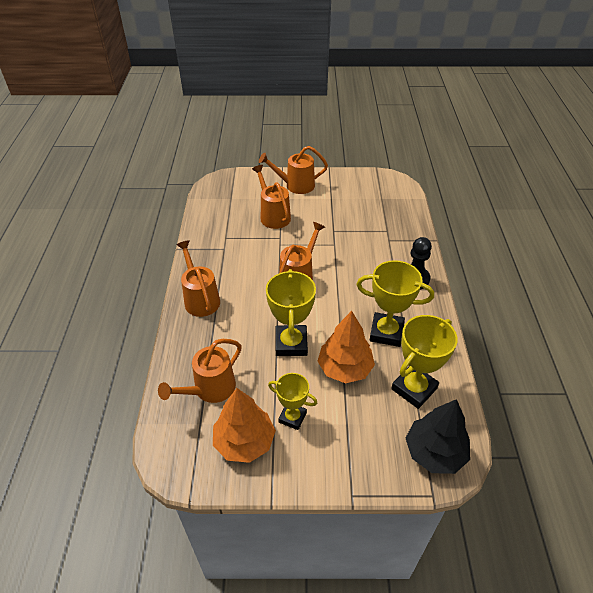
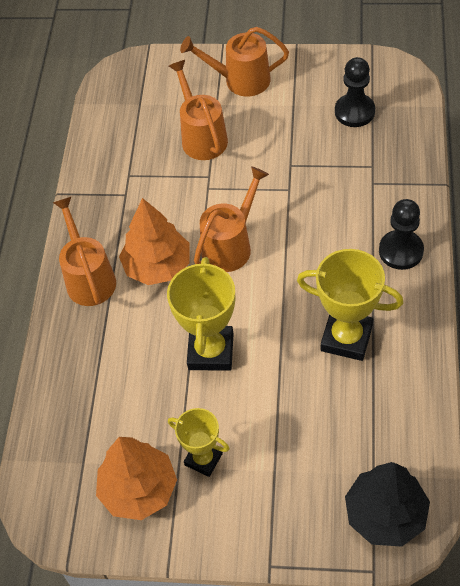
camera: 10 degrees right, 10 degrees up
(210, 389) = (97, 416): orange watering can -> none
(344, 368) = (281, 391): orange tree -> orange tree (157, 266)
(371, 201) = (354, 112): none -> black pawn
(414, 389) = (372, 424): yellow trophy -> none

